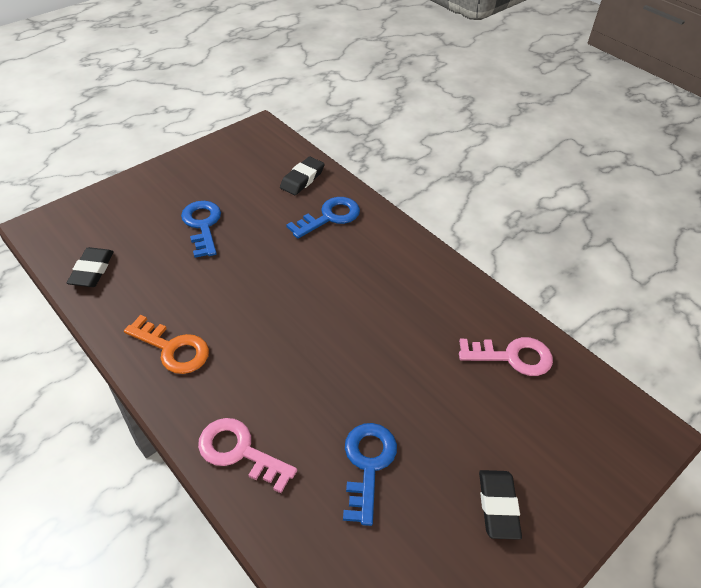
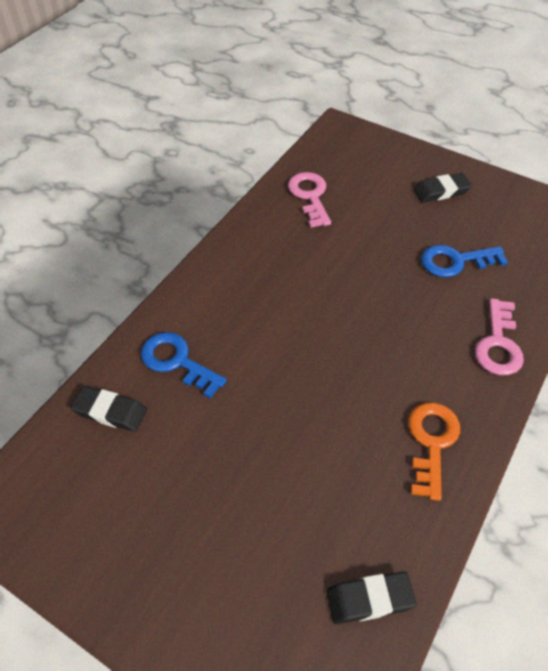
camera: 105 degrees left, 5 degrees up
(202, 225) = (236, 497): blue key -> none

